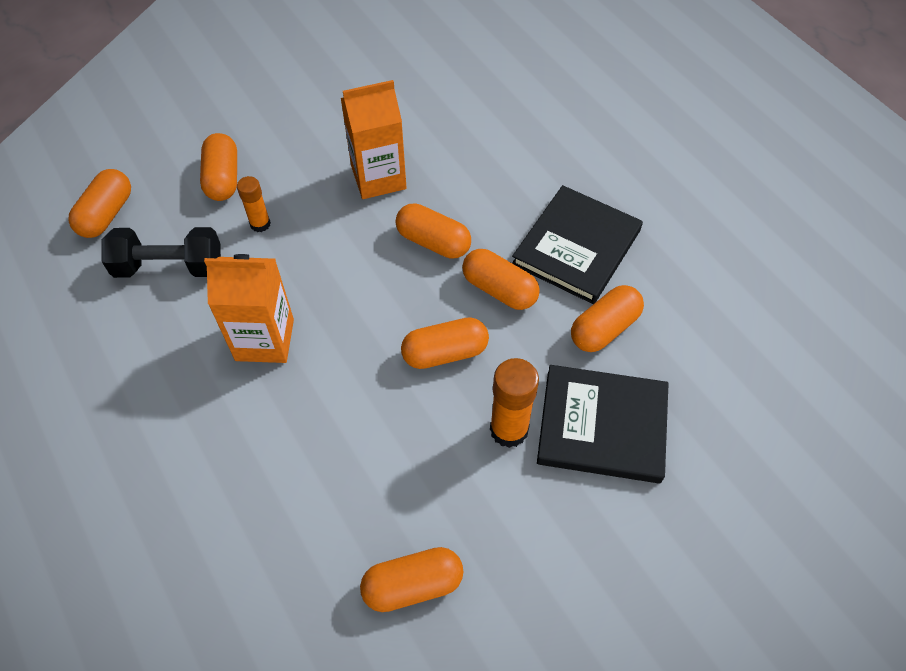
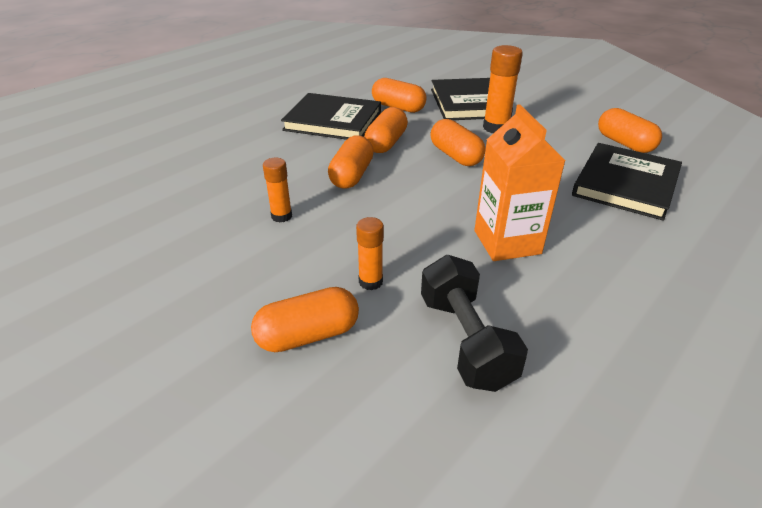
camera: 105 degrees left, 20 degrees down
(107, 214) = (413, 450): orange capsule -> none
(314, 516) = (625, 184): none -> black book
(378, 178) = (281, 216): orange carton -> orange glue stick

